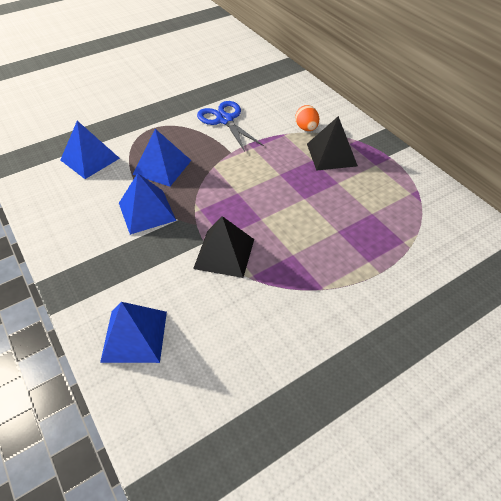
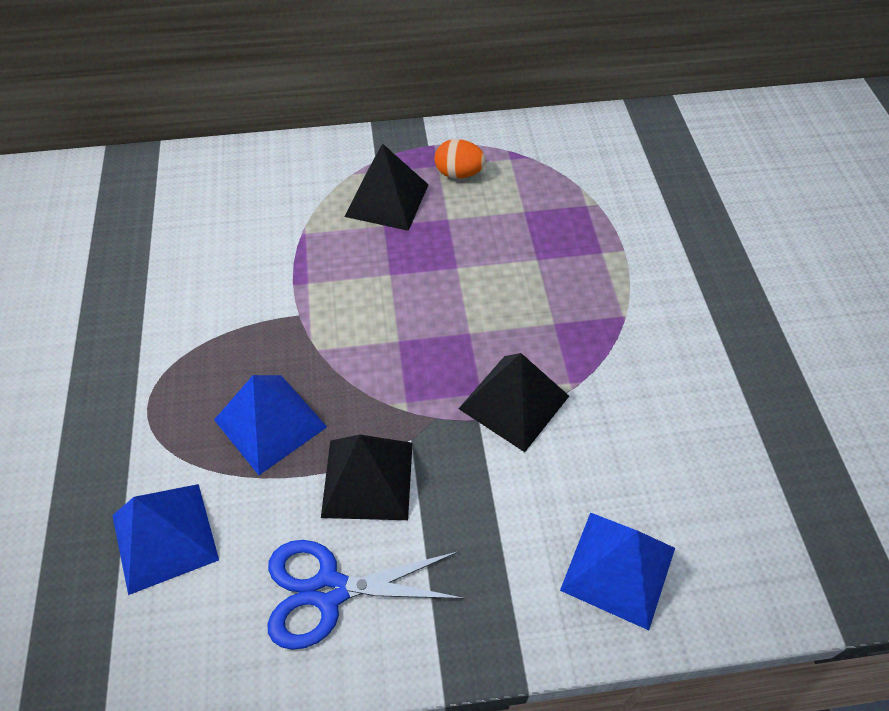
camera: 65 degrees left, 5 degrees up
(147, 211) = (368, 479): blue pyramid -> black pyramid
(225, 120) = (209, 292): blue scissors -> blue scissors (329, 590)
(306, 128) = (309, 202): orange egg -> orange egg (459, 173)

